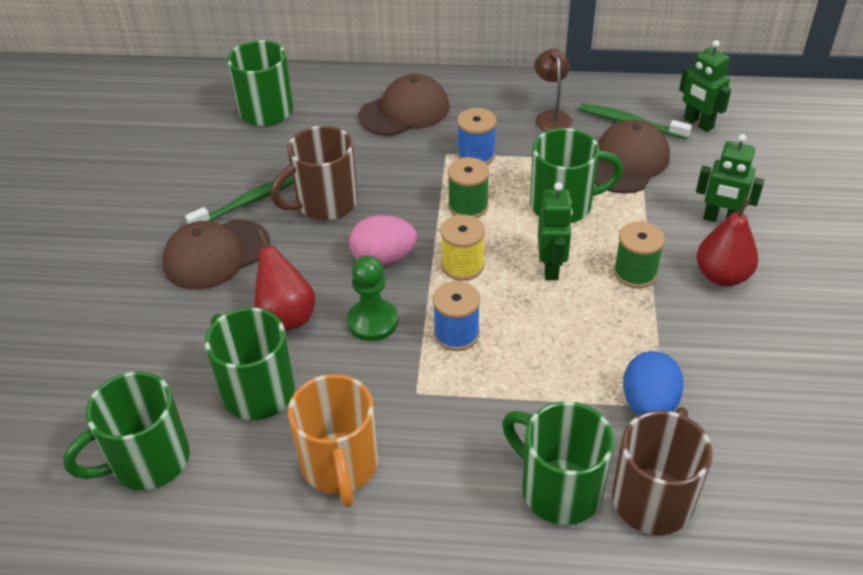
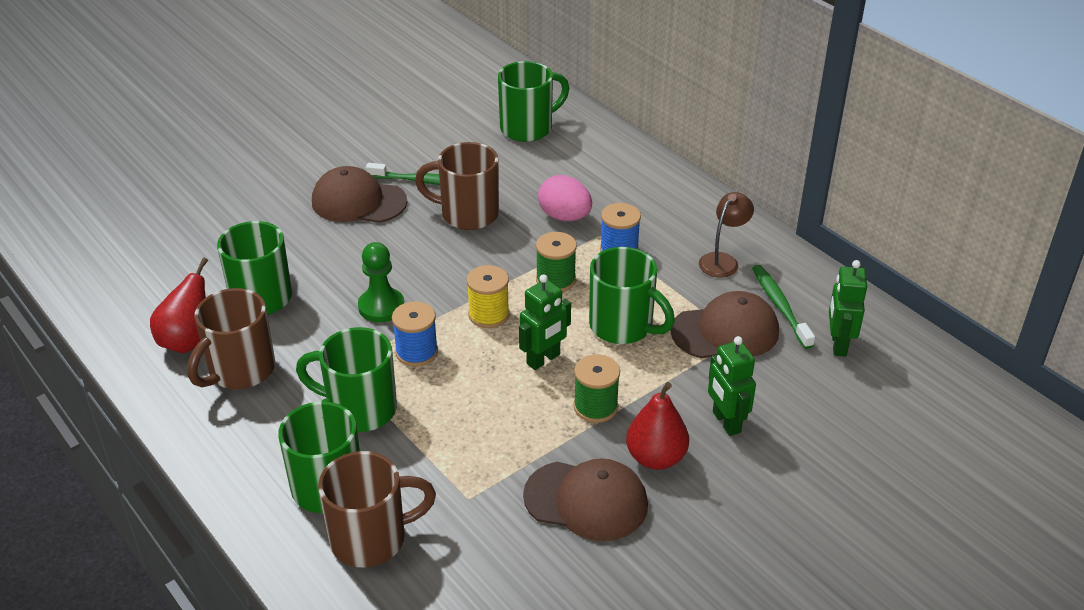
camera: 45 degrees right, 5 degrees down
(147, 461) = (160, 290): green mug -> green mug (359, 409)
(286, 316) = (340, 266): red pear -> red pear (188, 341)
(340, 466) = (240, 371): orange mug -> brown mug
(383, 258) = (448, 274): pink egg -> pink egg (564, 217)
(405, 111) = (619, 187): brown cap -> brown cap (586, 500)
(648, 404) = (461, 488): blue egg -> none

